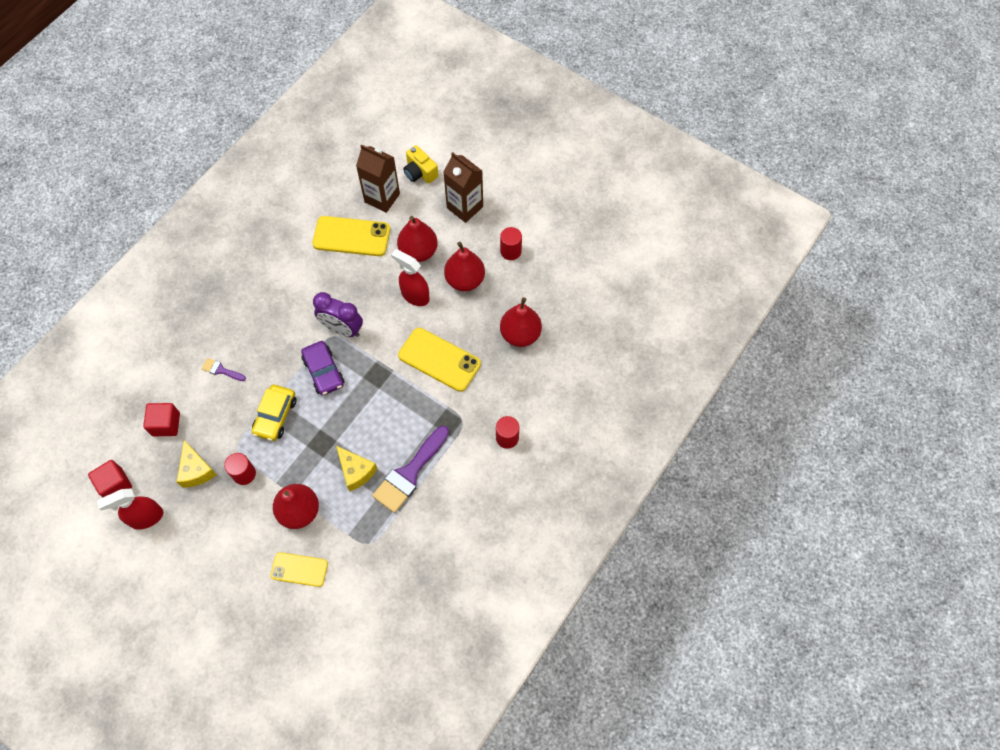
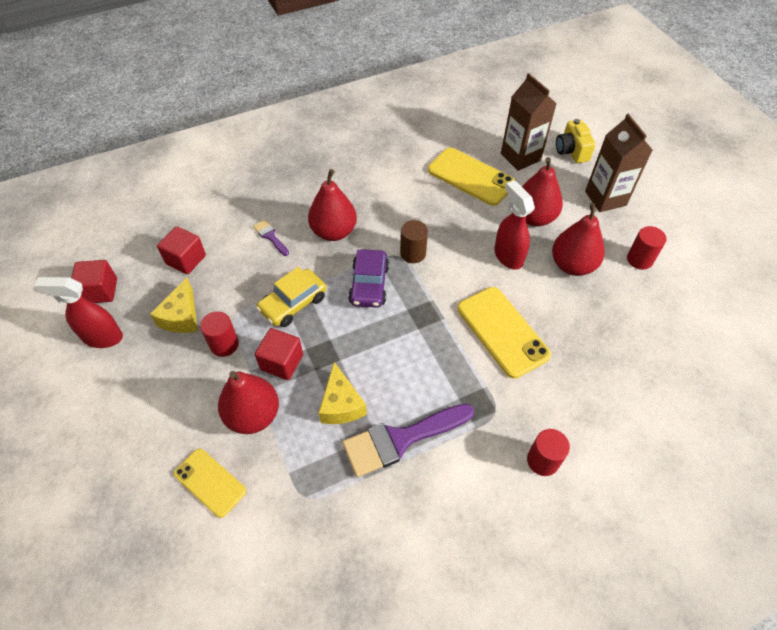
camera: 30 degrees right, 10 degrees down
(295, 464) = (282, 362): none -> red cube
(342, 329) = (413, 253): purple clock -> brown cylinder
(520, 334) = (613, 349): red pear -> red pear (334, 232)

